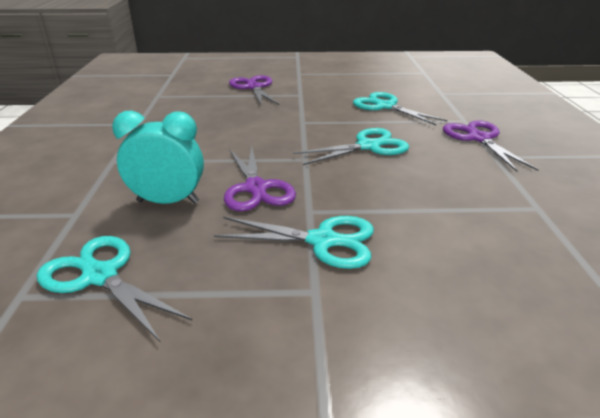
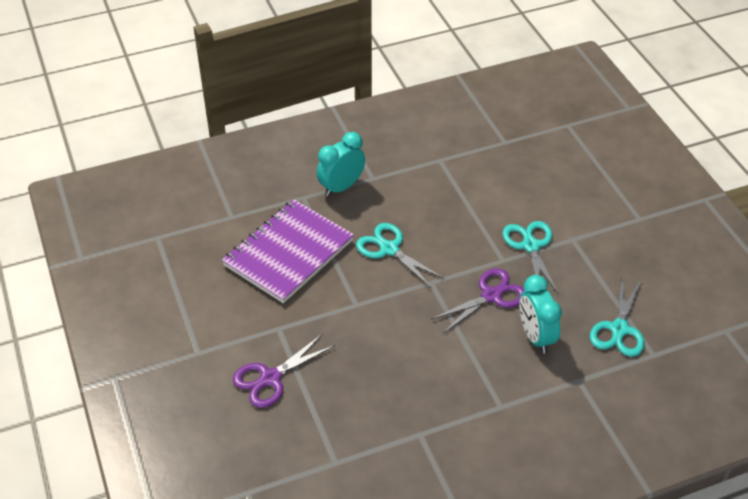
camera: 110 degrees left, 15 degrees up
(385, 106) = (289, 253): turquoise scissors -> purple notebook
(478, 138) = (341, 187): purple scissors -> turquoise clock

